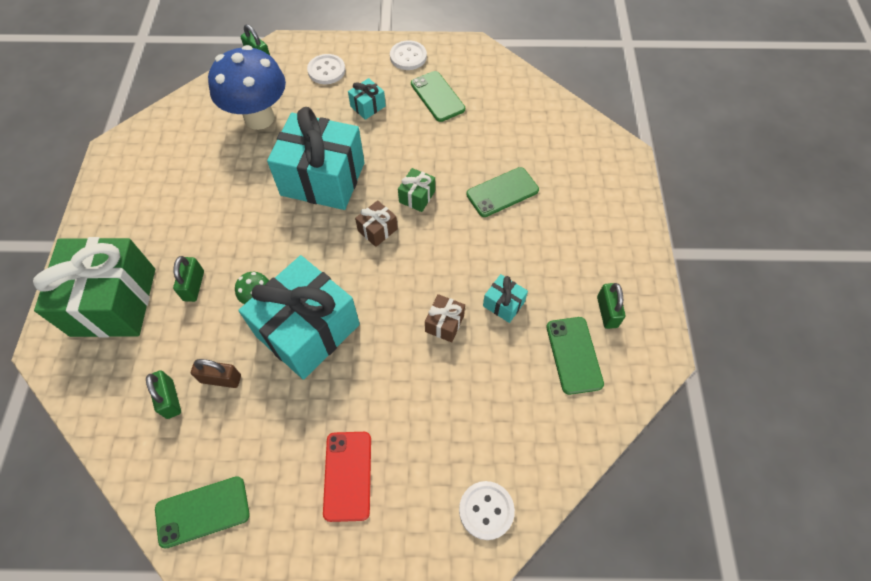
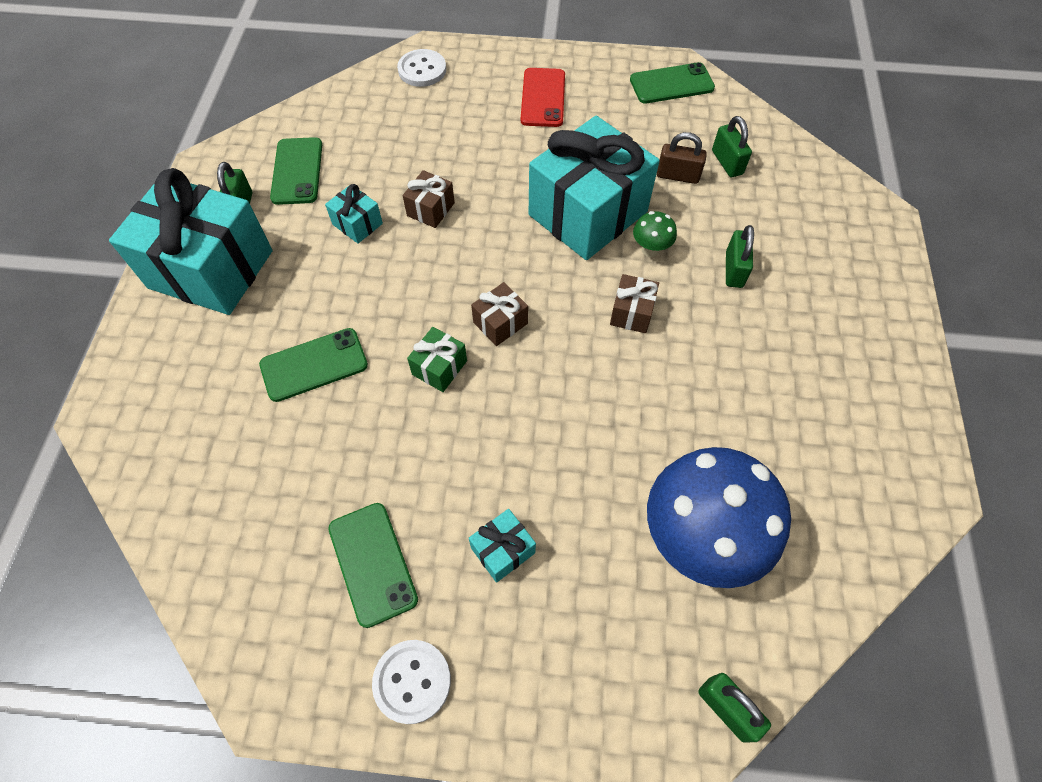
camera: 175 degrees left, 0 degrees up
(114, 302) = (827, 258): green gift -> none
(280, 244) = (632, 313): none -> brown gift
(323, 179) = (579, 408): turquoise gift -> turquoise gift (211, 269)
(326, 70) = (581, 654): white button -> none

